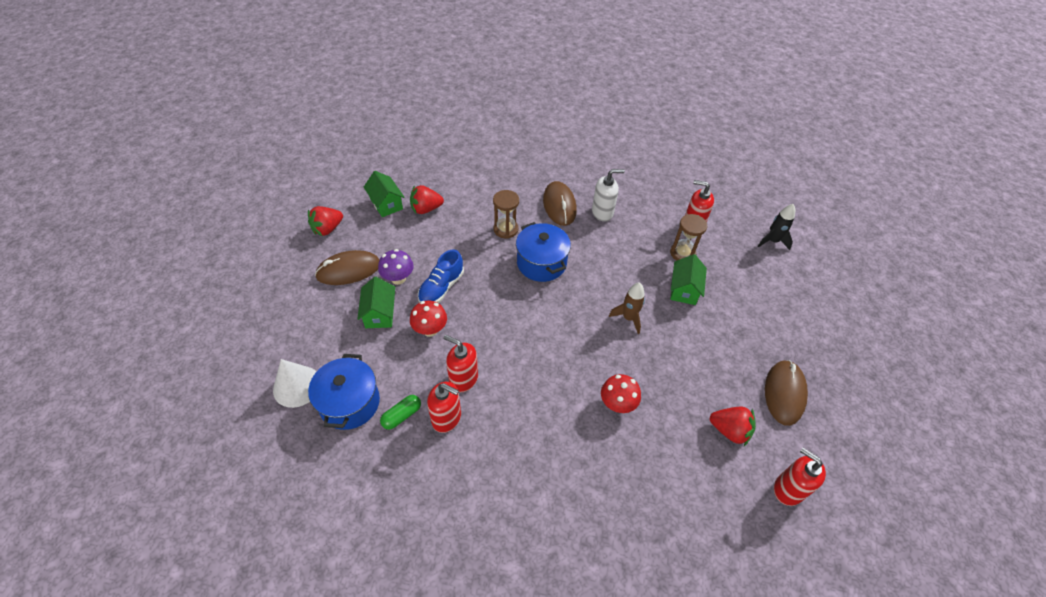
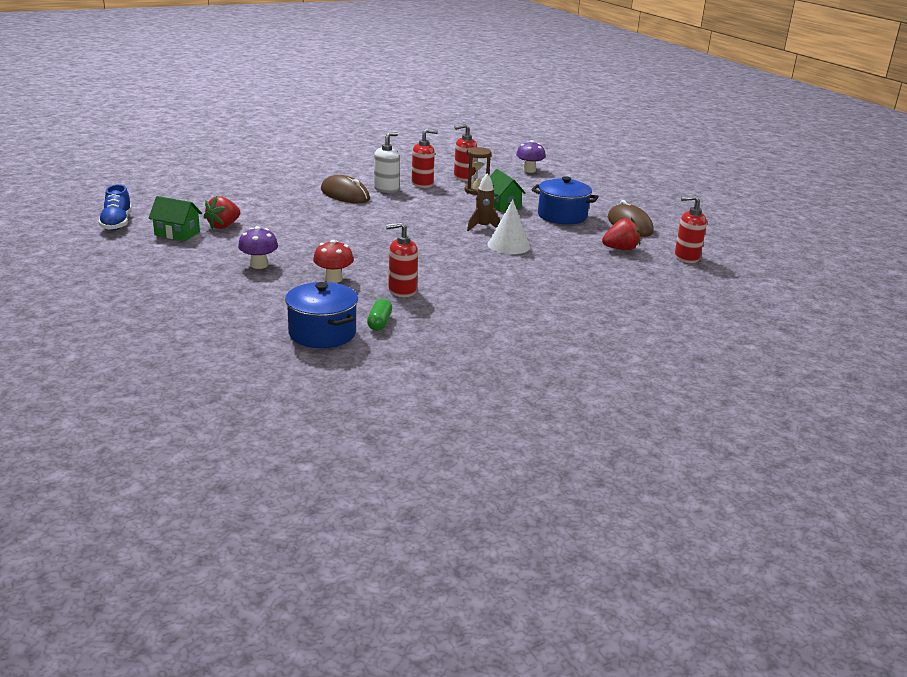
camera: 40 degrees left, 25 degrees down
(297, 386) = (256, 343): white cone -> white cone (508, 245)
(327, 229) = (136, 261): red strawberry -> none
(348, 270) = (200, 275): brown mouse -> none
(380, 313) = (272, 286): green house -> none
(441, 288) = (308, 258): blue shoe -> blue shoe (117, 223)
(446, 418) = (419, 311): red soap dispenser -> red soap dispenser (422, 184)
(506, 229) = (317, 216): brown hourglass -> none
(541, 263) = (375, 223): blue pot -> blue pot (562, 216)
(617, 404) = (534, 263): red mushroom -> none
(772, 241) = (529, 170): black rocket -> purple mushroom

